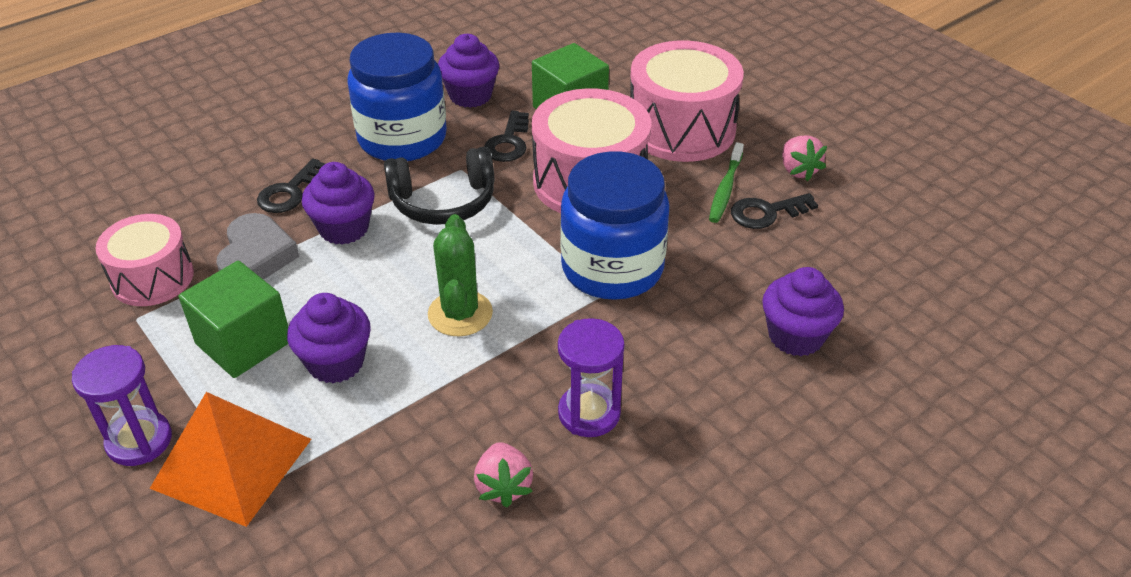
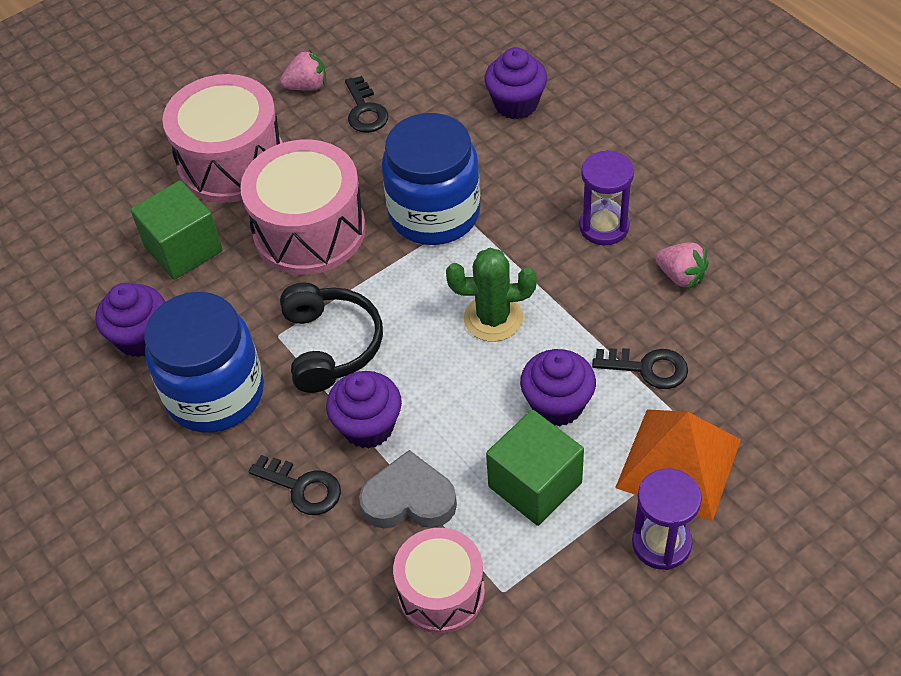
camera: 85 degrees left, 10 degrees up
(503, 486) = (681, 276): pink strawberry -> pink strawberry turned 45 degrees clockwise
(508, 142) = (235, 298): black key -> black key (647, 368)
(725, 189) = (329, 135): green toothbrush -> none

